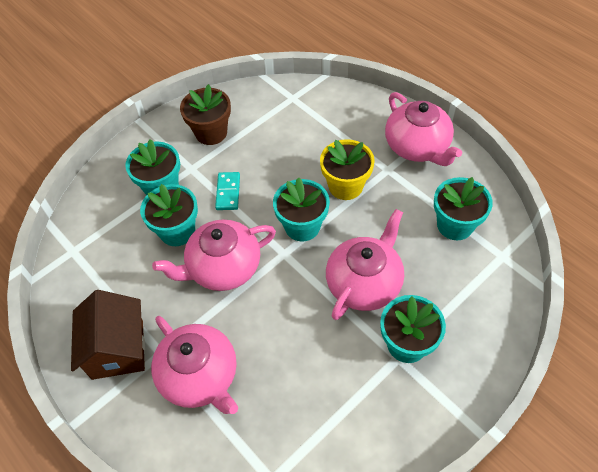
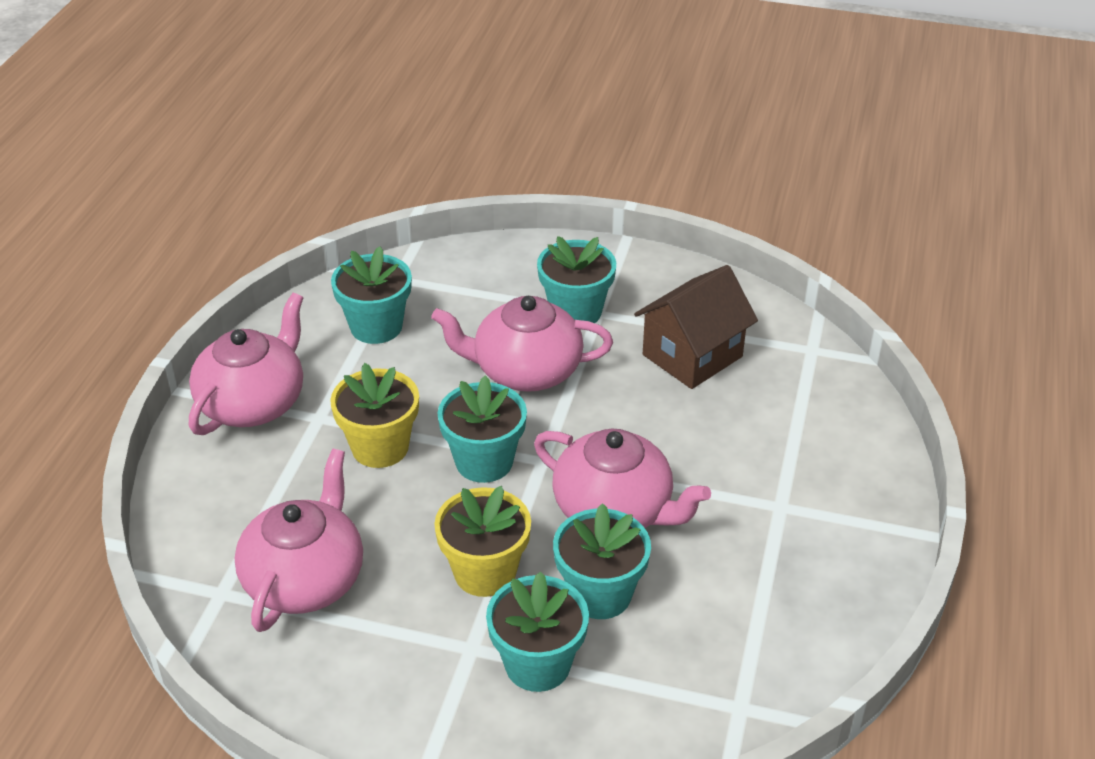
camera: 125 degrees left, 15 degrees down
(118, 349) = (817, 551): brown house -> brown house (692, 356)
(200, 376) = (770, 455): pink teapot -> pink teapot (305, 579)
(211, 133) = (374, 664): brown flower pot -> none
(228, 192) = (485, 572): turquoise domino -> yellow flower pot

